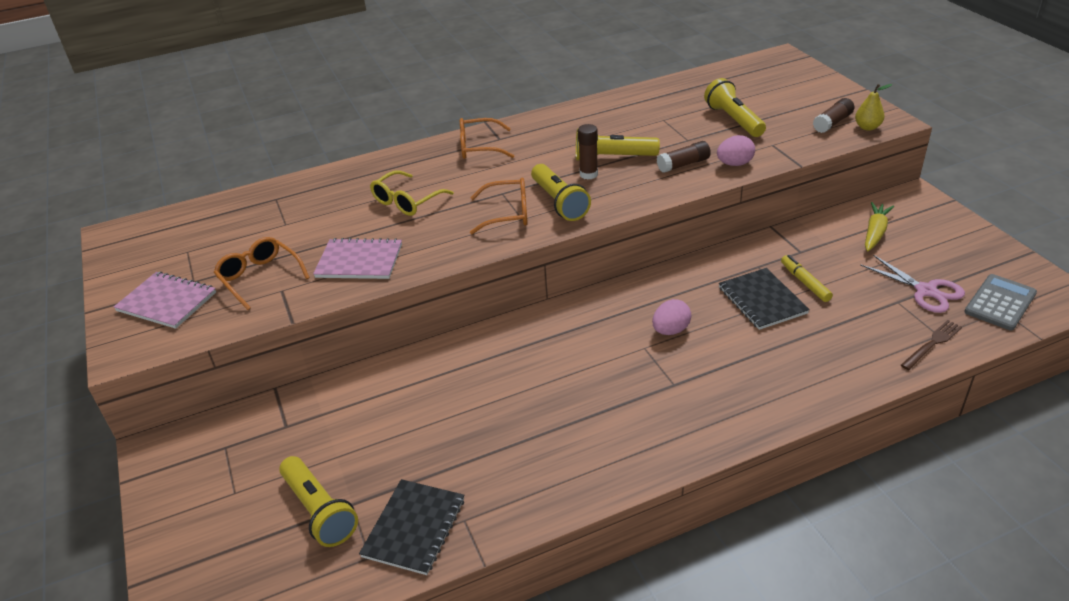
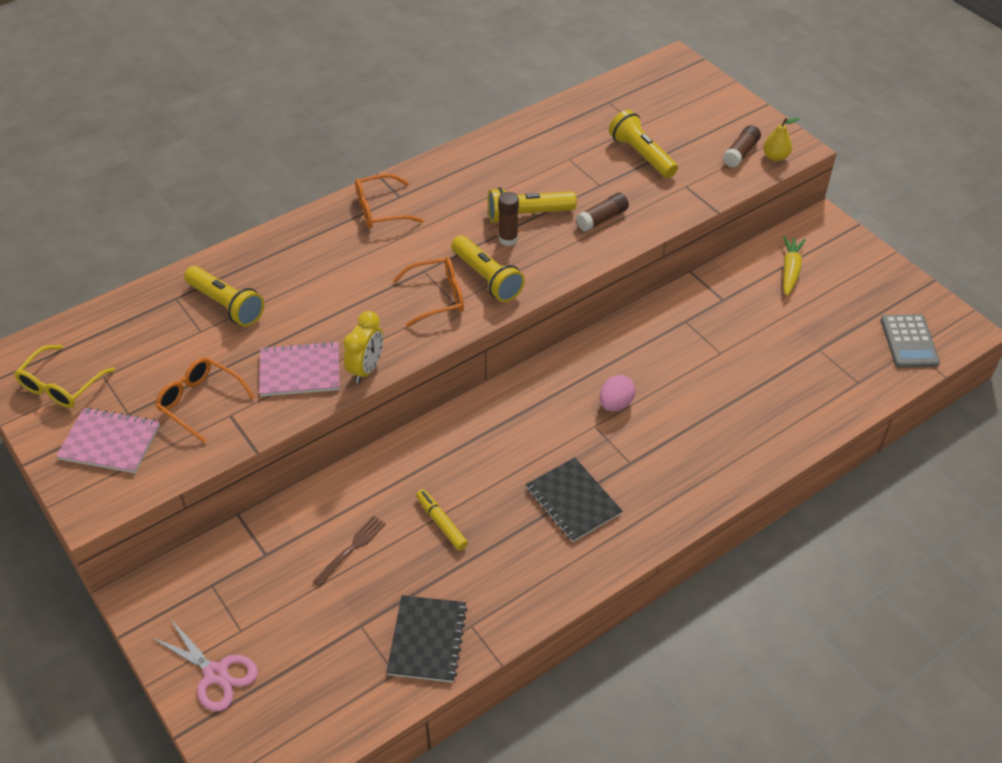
camera: 15 degrees left, 10 degrees up
(319, 511) = (331, 636): yellow flashlight -> yellow flashlight (226, 305)
(406, 201) = (324, 290): yellow glasses -> yellow glasses (61, 386)
(421, 264) = (366, 369): none -> yellow clock
(734, 164) = (653, 214): pink egg -> none
(762, 300) = (695, 360): black notebook -> black notebook (573, 501)
(805, 283) = (732, 336): yellow marker -> yellow marker (441, 523)
(926, 291) = (843, 335): pink scissors -> pink scissors (216, 674)
(932, 344) = (854, 393): brown fork -> brown fork (351, 549)
(1000, 303) = (909, 341): grey calculator -> grey calculator turned 150 degrees clockwise

